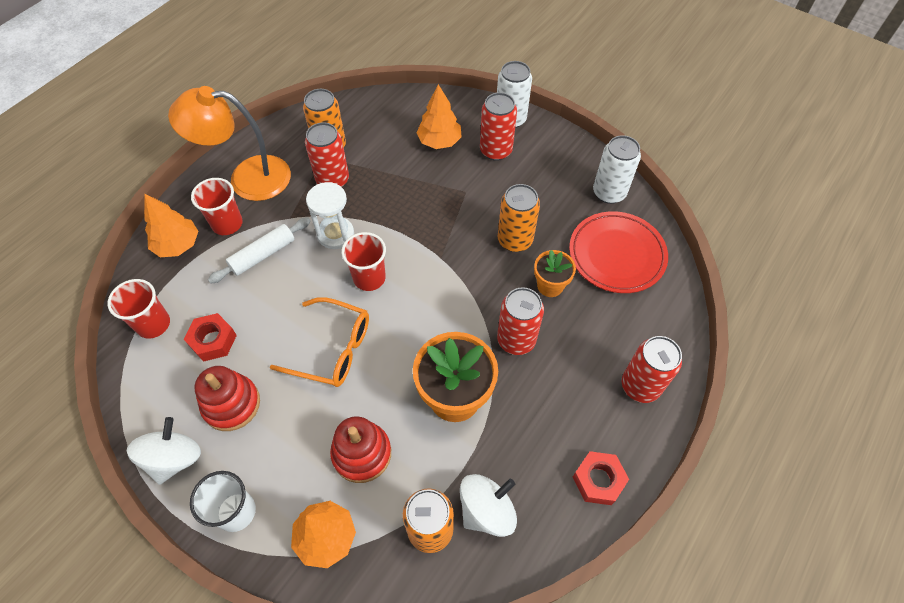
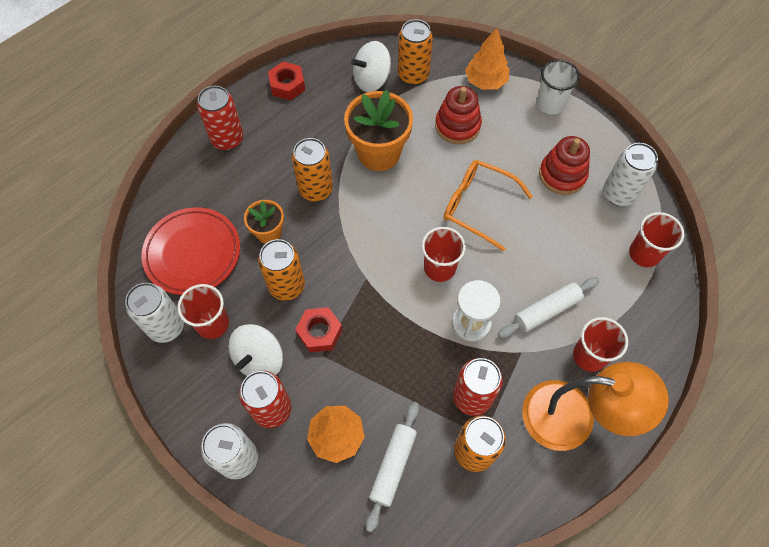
camera: 170 degrees left, 5 degrees up
(167, 390) = (618, 194): none -> white can
(174, 458) = (602, 143): white spinning top -> white spinning top (259, 359)
(177, 245) = (639, 337): orange tree -> none
(213, 341) = (585, 229): red nut -> red nut (319, 332)
(392, 130) = (393, 466): none -> white rolling pin
(516, 340) = (316, 189): red can -> orange can
(570, 200) = (212, 324): none -> red cup

